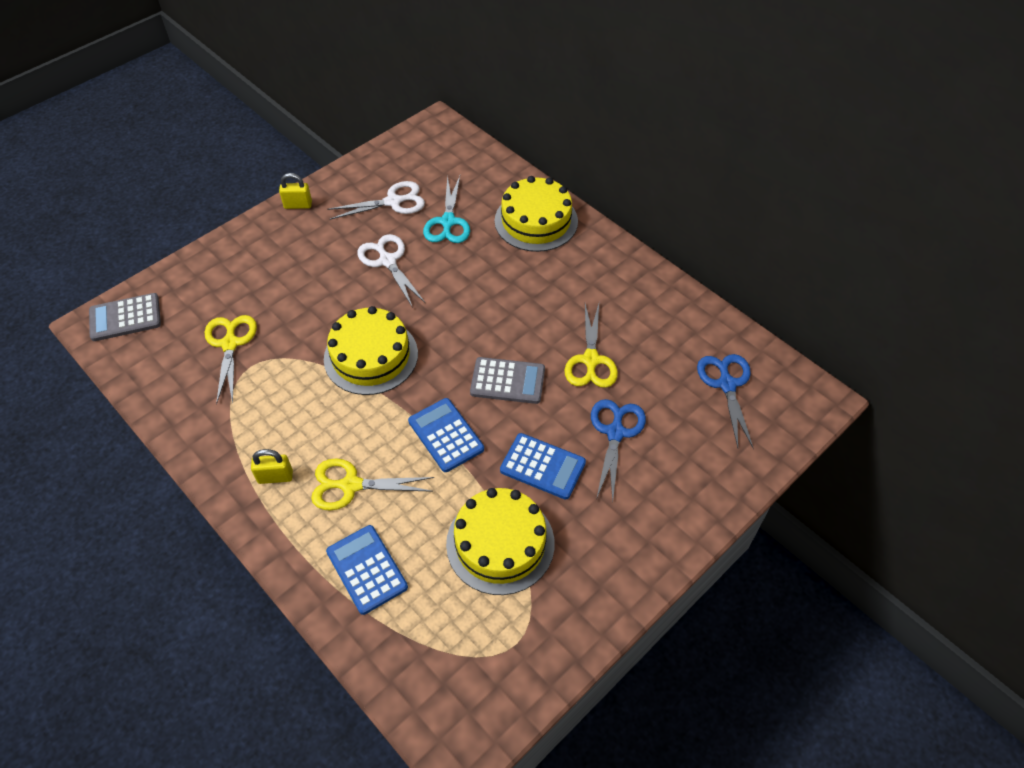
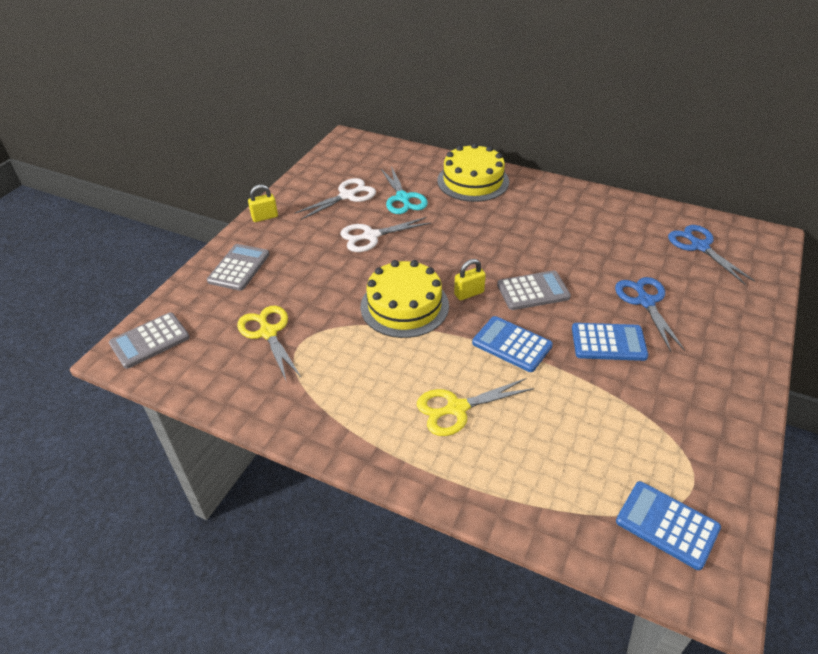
camera: 20 degrees left, 10 degrees down
(242, 260) = (239, 268): none -> grey calculator
(275, 477) = (381, 424): yellow padlock -> yellow padlock (469, 293)
(367, 569) = (520, 471): blue calculator -> blue calculator (667, 525)
(388, 261) = (371, 236): white scissors -> white scissors turned 60 degrees counterclockwise
(500, 543) = (619, 410): yellow cake -> none
(591, 360) = (587, 259): yellow scissors -> none

